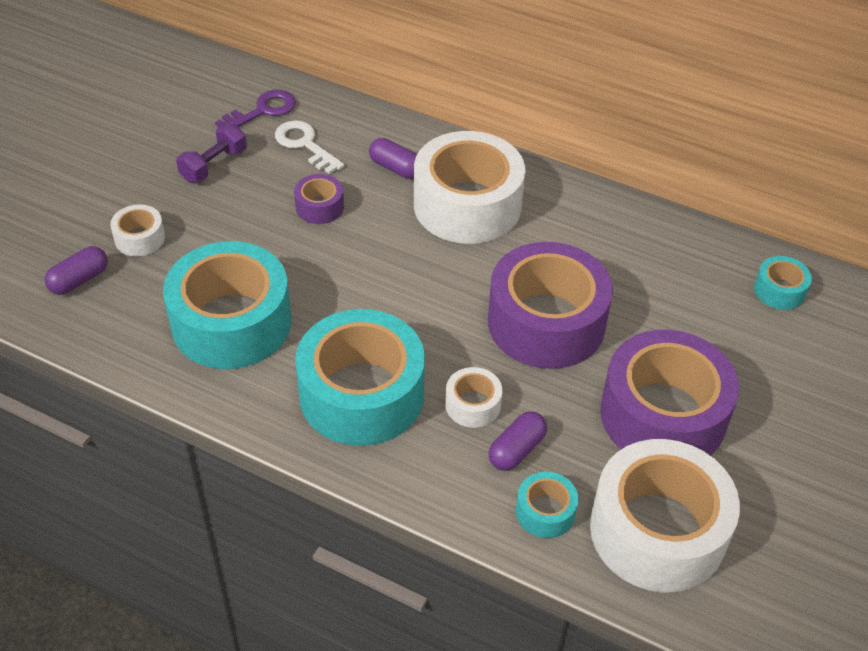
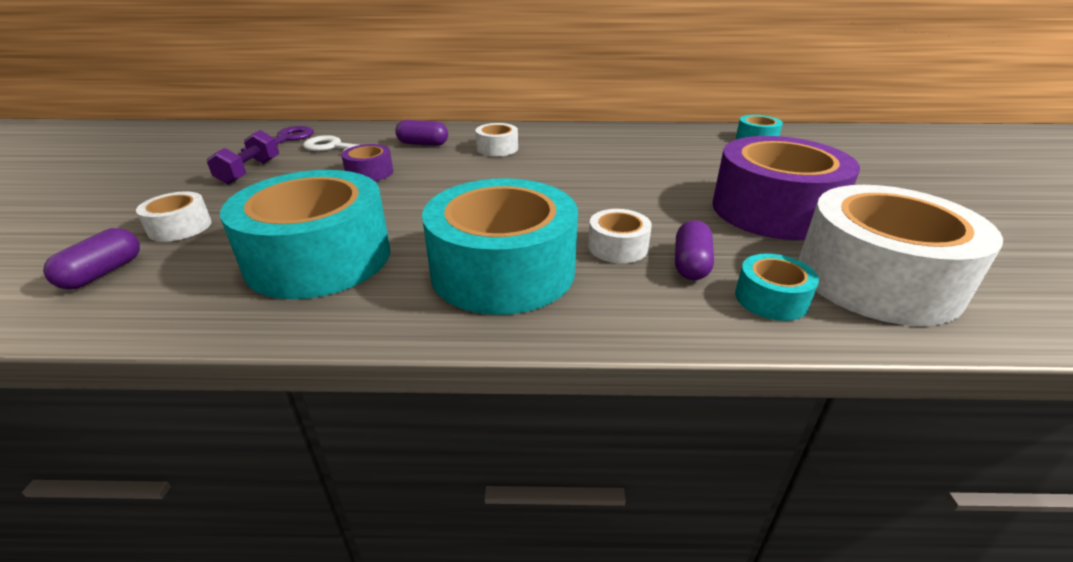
camera: 25 degrees left, 15 degrees down
(467, 205) = (497, 148): white tape -> white tape, size x0.44
(546, 322) = (622, 187): purple tape -> none

